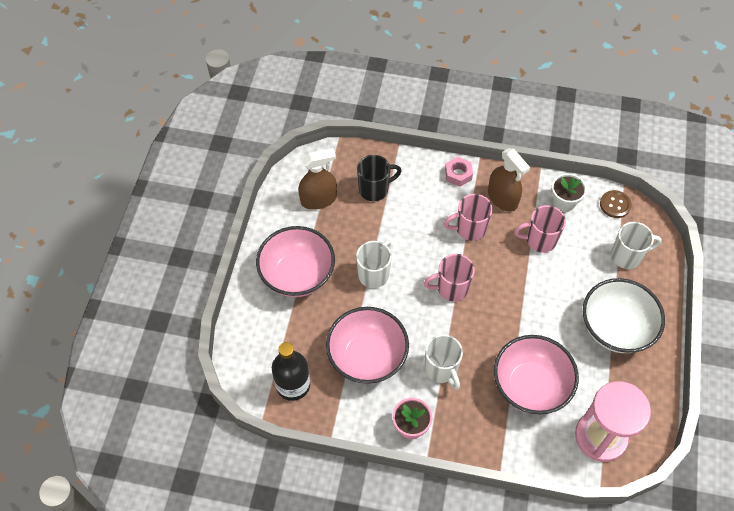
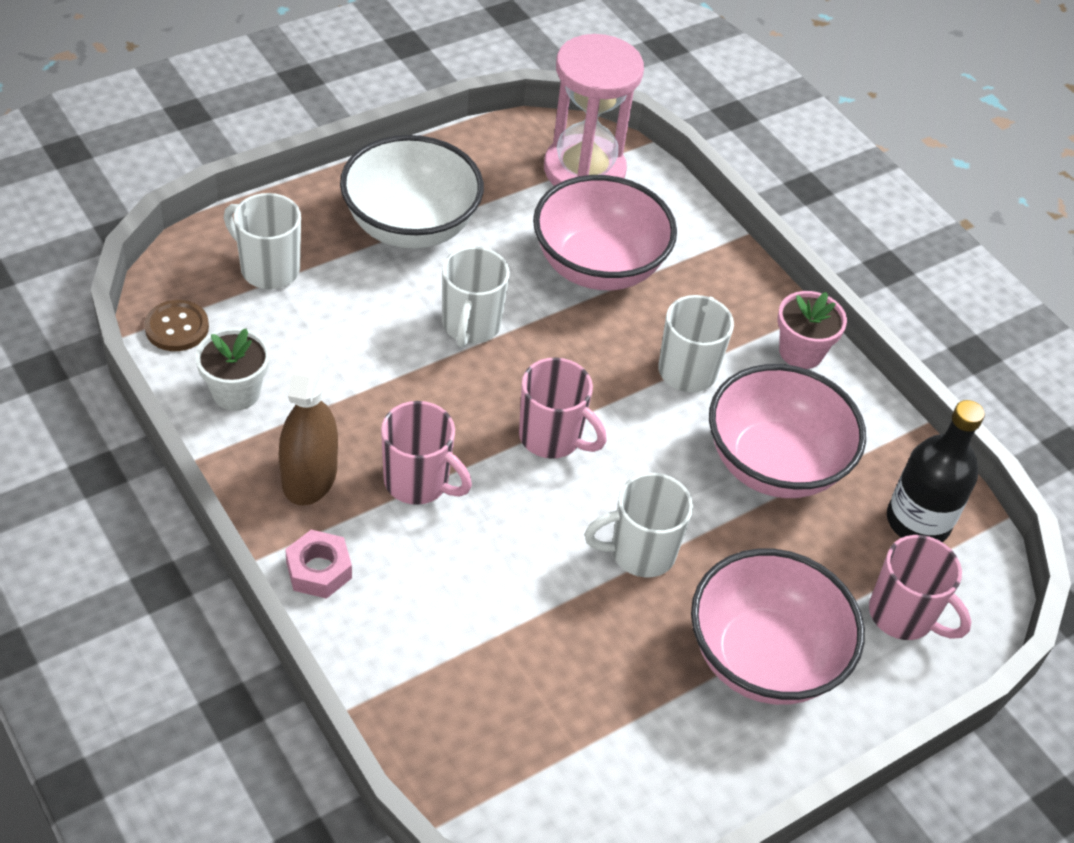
camera: 140 degrees left, 10 degrees down
(318, 199) = (595, 748): brown spray bottle -> none
(374, 189) = (481, 675): black mug -> none
(535, 306) = (470, 326): none -> white mug
(540, 240) = (345, 382): pink mug -> pink mug (903, 615)

